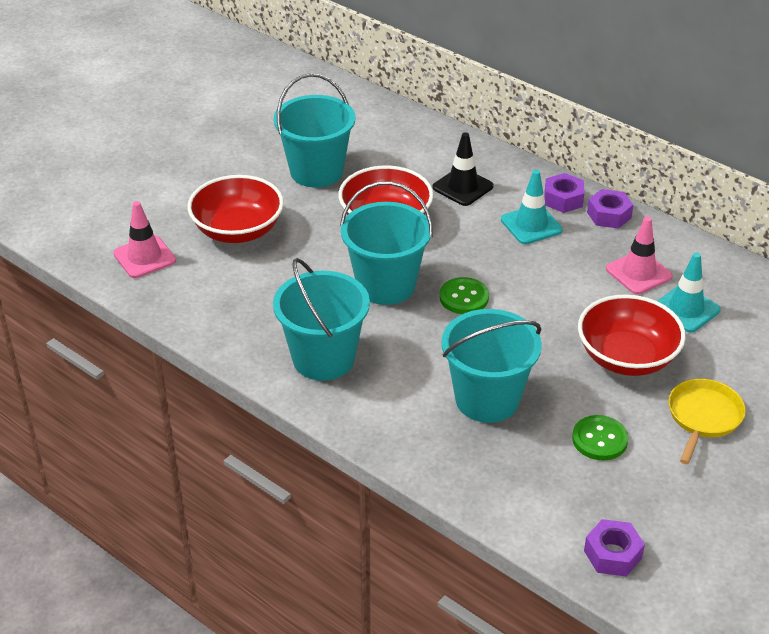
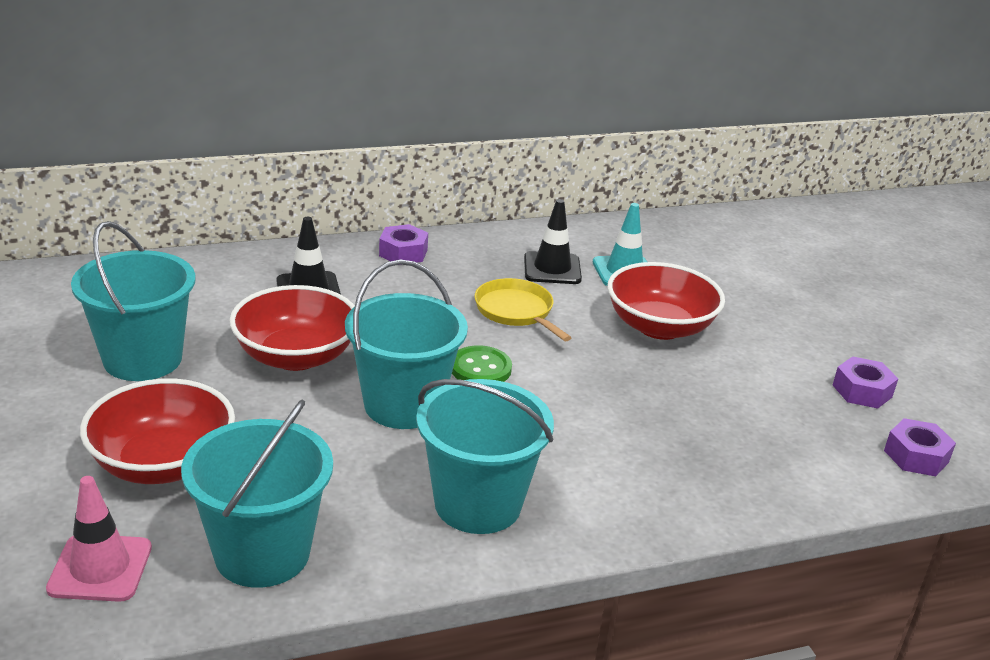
camera: 60 degrees left, 10 degrees down
(487, 399) = (648, 426): turquoise bucket -> turquoise bucket (262, 553)
(531, 225) = (418, 284): turquoise traffic cone -> none
(599, 439) = (758, 391): green button -> none
(609, 215) = (456, 244): purple nut -> purple nut (862, 391)
(638, 273) = (552, 269): pink traffic cone -> black traffic cone
(703, 417) = (769, 329): yellow pan -> yellow pan (516, 311)

